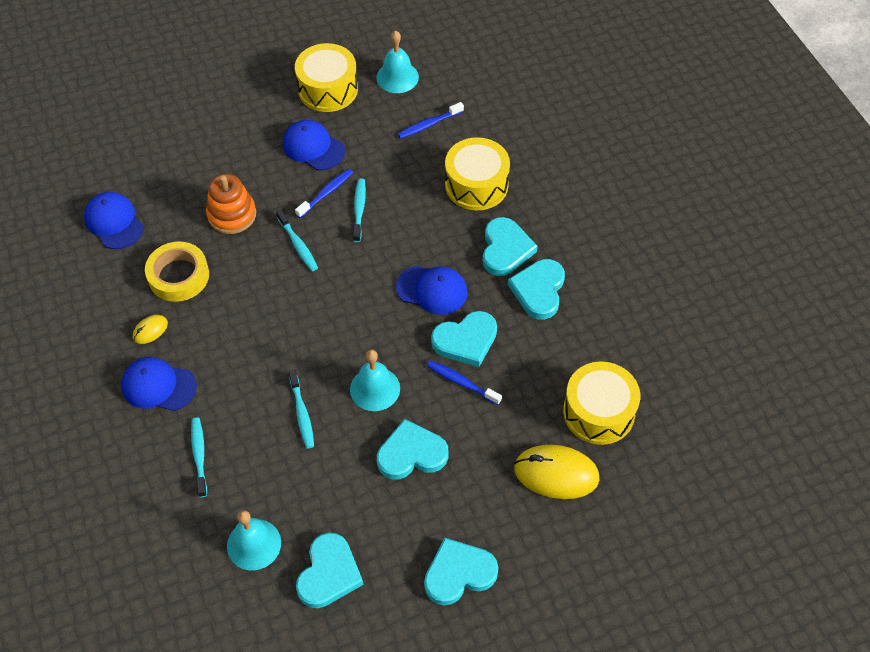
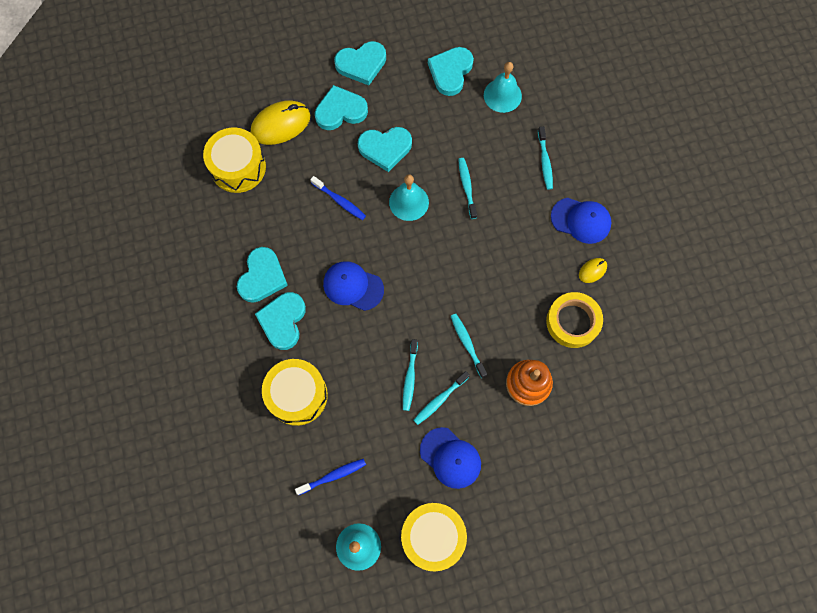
camera: 175 degrees left, 15 degrees up
(114, 222) = (637, 386): blue cap -> none
(326, 193) = (439, 400): blue toothbrush -> turquoise toothbrush
(466, 340) = (331, 236): turquoise heart -> turquoise heart (340, 111)
(556, 473) = (281, 124): yellow mouse -> yellow mouse turned 45 degrees counterclockwise

